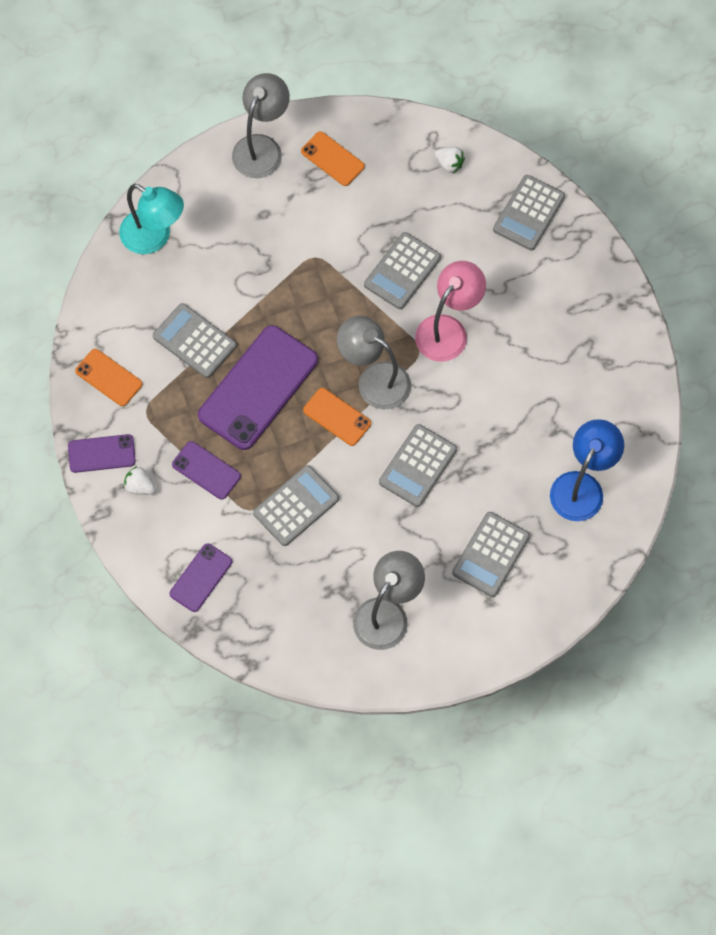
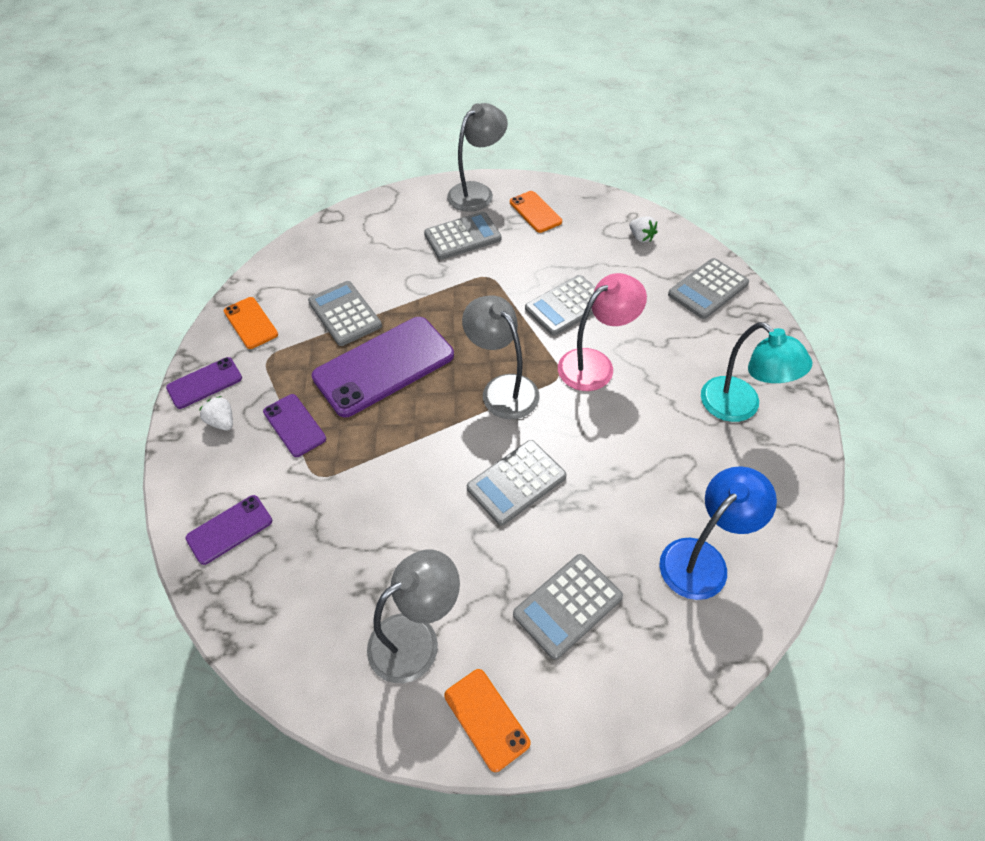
camera: 20 degrees right, 15 degrees down
(101, 453) = (204, 383): purple phone -> purple phone turned 45 degrees counterclockwise
(154, 237) = (353, 231): turquoise lamp -> turquoise lamp (739, 407)
(296, 506) = (367, 485): grey calculator -> grey calculator (462, 237)
(337, 417) = (450, 412): orange phone -> orange phone (486, 719)

